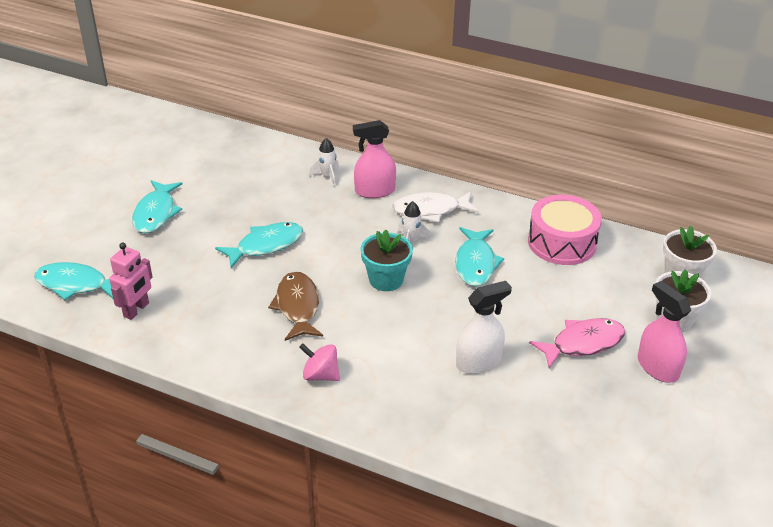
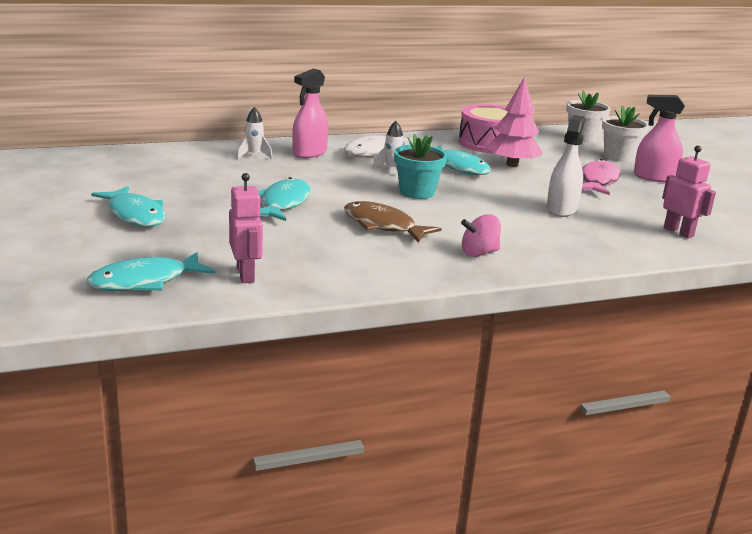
camera: 45 degrees left, 15 degrees down
(533, 282) = (512, 164): none -> pink tree
(541, 448) = (678, 232): none -> pink robot

